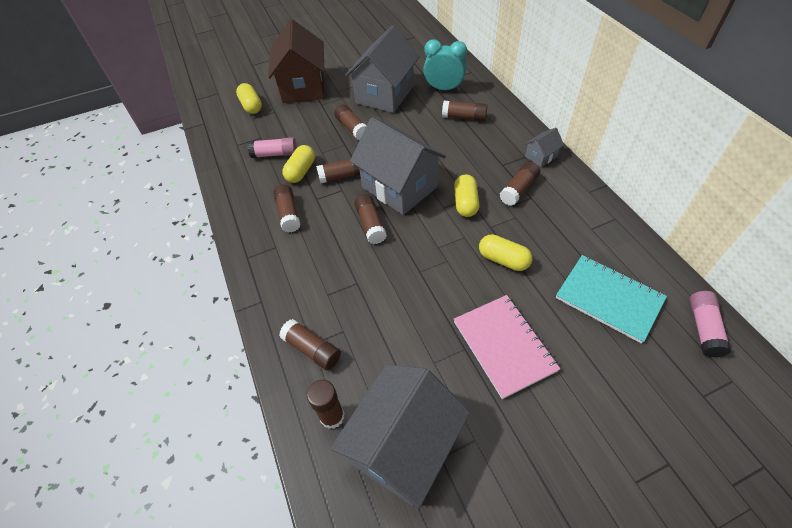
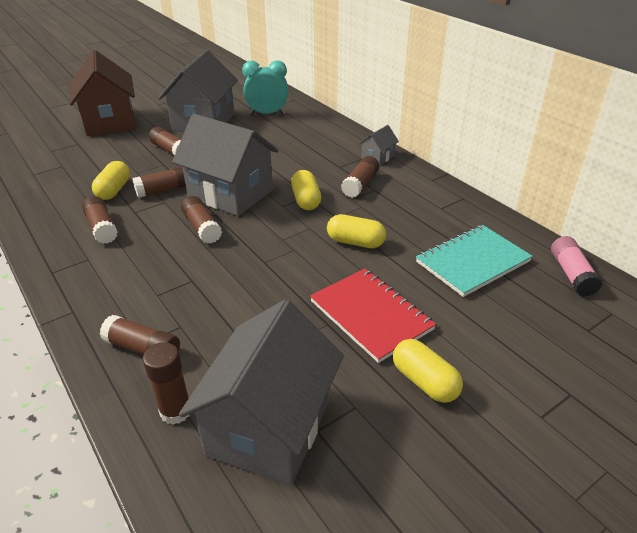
camera: 15 degrees left, 15 degrees down
(251, 106) = (49, 141): yellow capsule -> yellow capsule (424, 381)
(275, 154) = (81, 178): pink glue stick -> none
(464, 117) = (292, 133): brown glue stick -> none
(504, 346) = (371, 315): pink notebook -> red notebook
(609, 299) = (472, 262): turquoise notebook -> turquoise notebook turned 60 degrees counterclockwise

